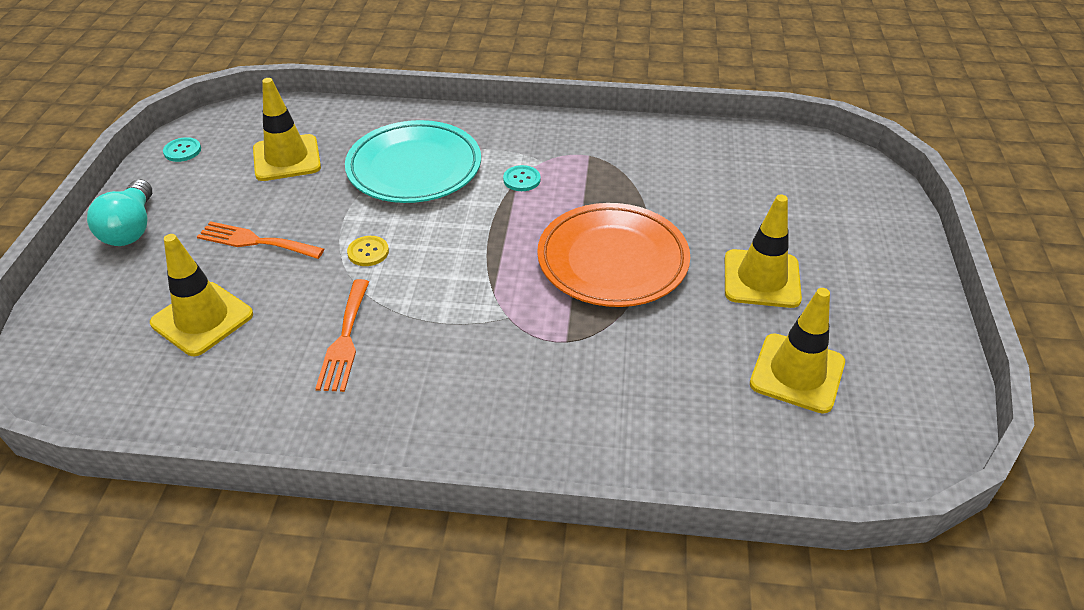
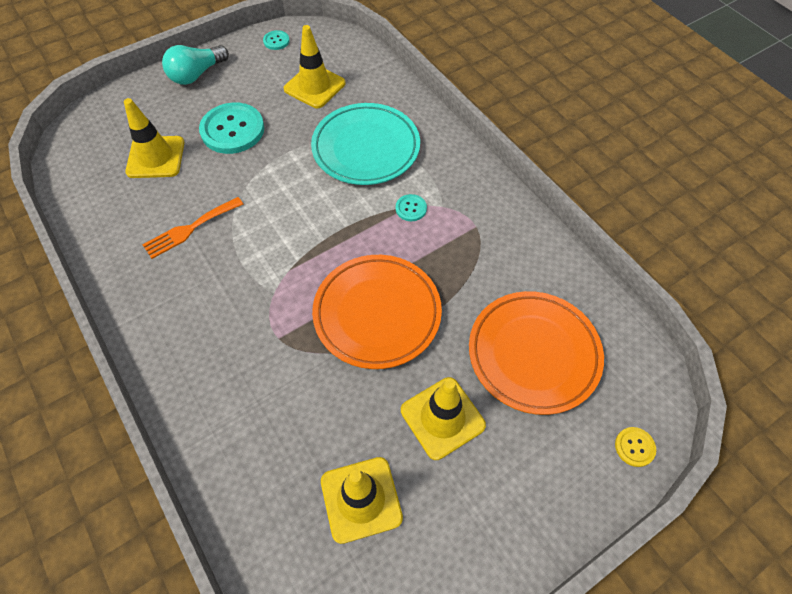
camera: 50 degrees right, 15 degrees up
(255, 241) = (232, 130): orange fork -> turquoise button
(368, 252) = (269, 185): yellow button -> yellow button (634, 447)
(750, 196) = (533, 354): none -> orange plate

